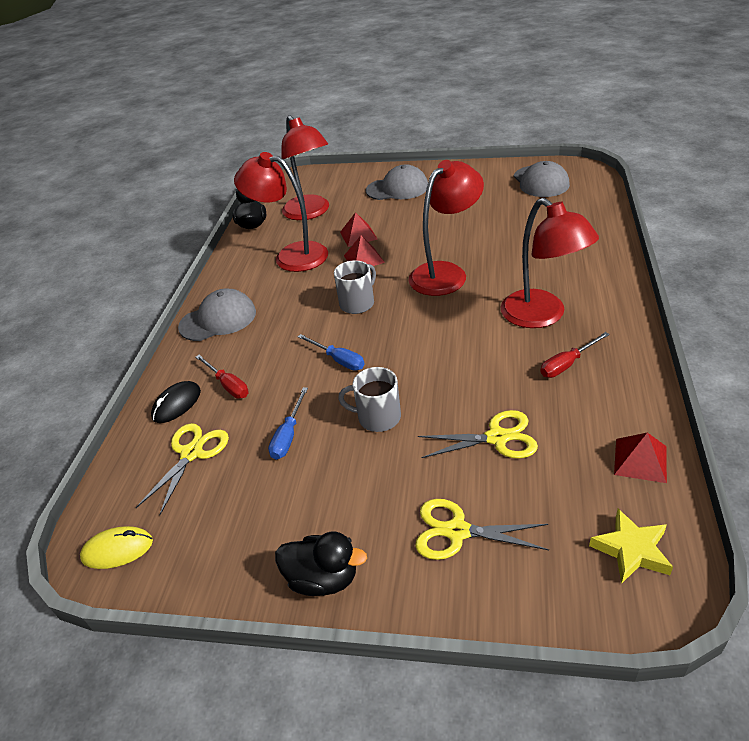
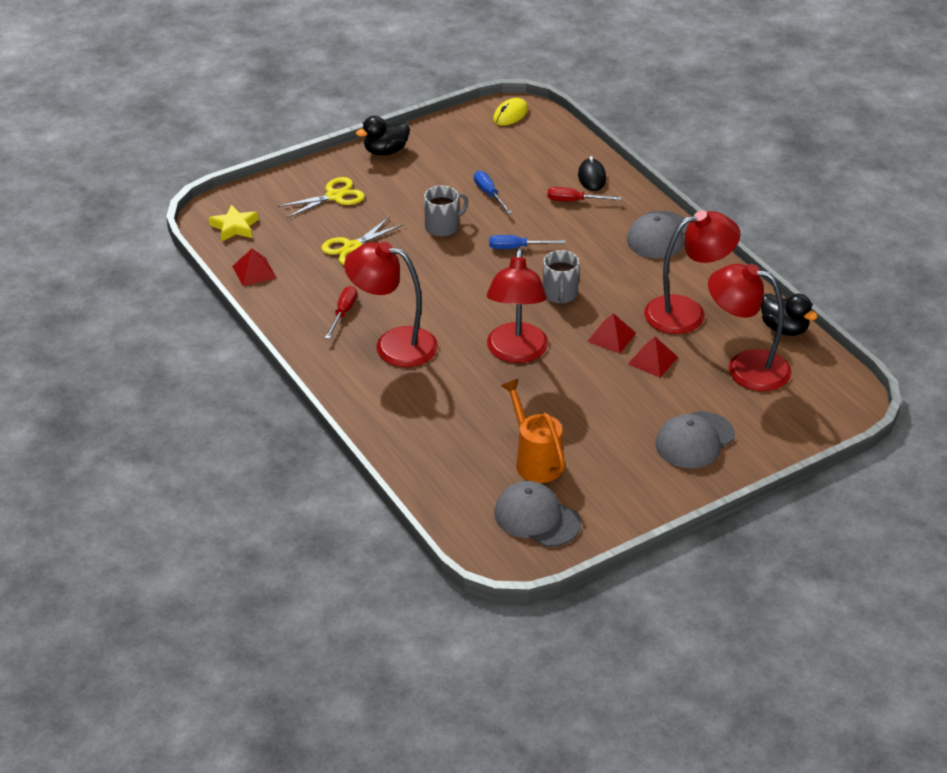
camera: 135 degrees right, 0 degrees up
(192, 453) = (537, 162): yellow scissors -> none
(509, 207) = (535, 460): none -> orange watering can

